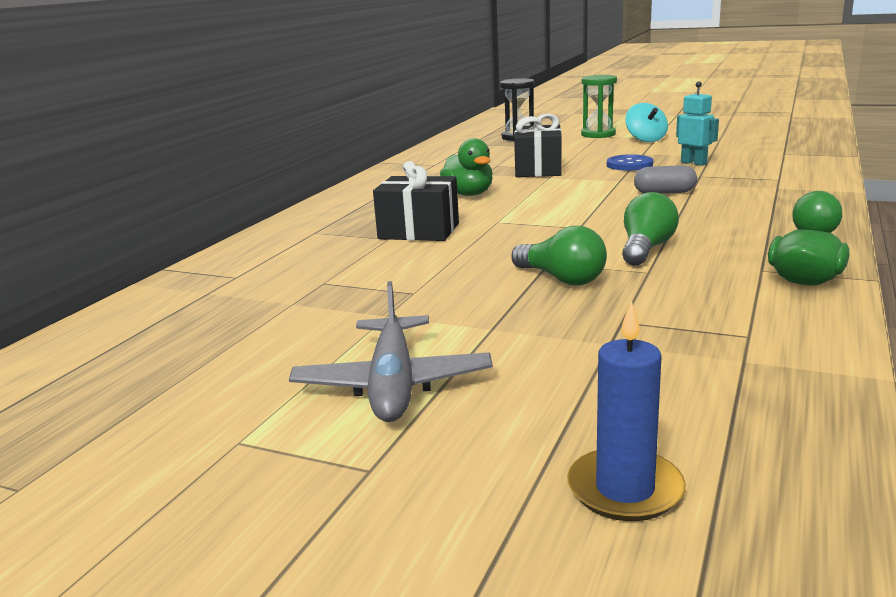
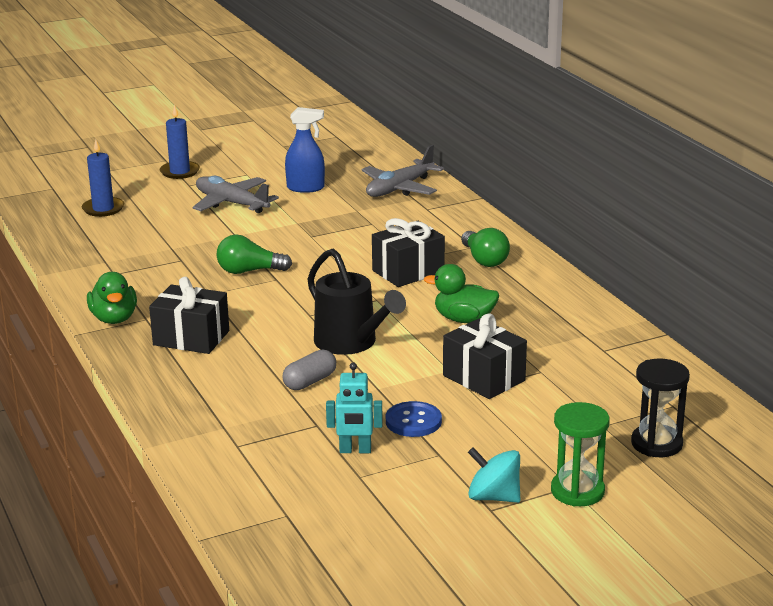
camera: 130 degrees right, 5 degrees up
(178, 311) = (399, 188): none -> grey plane
(249, 363) = (306, 188): none -> blue spray bottle
(312, 526) = (180, 172): none -> blue candle
(585, 203) = (350, 343): none -> black watering can
(646, 249) = (234, 310): green light bulb -> green light bulb (484, 260)
(729, 240) = (191, 338): none -> black gift

